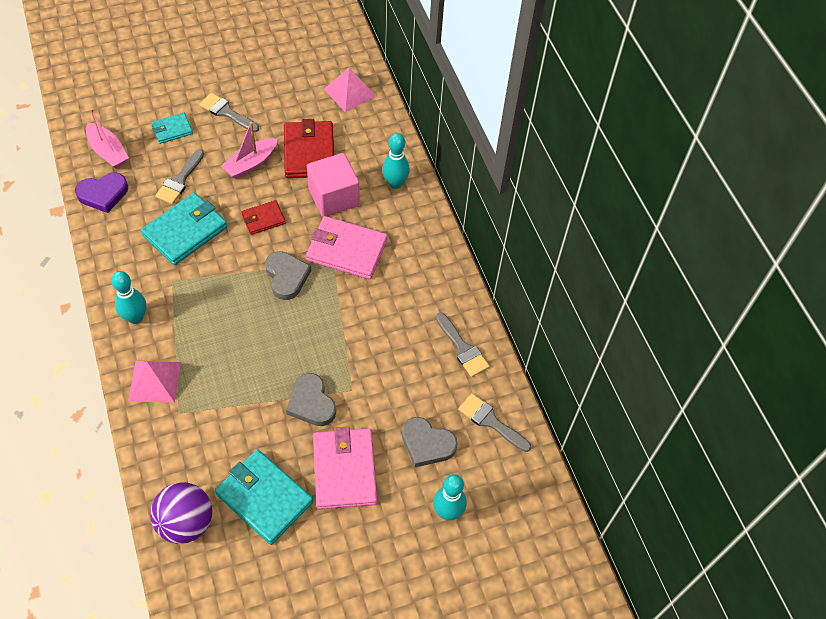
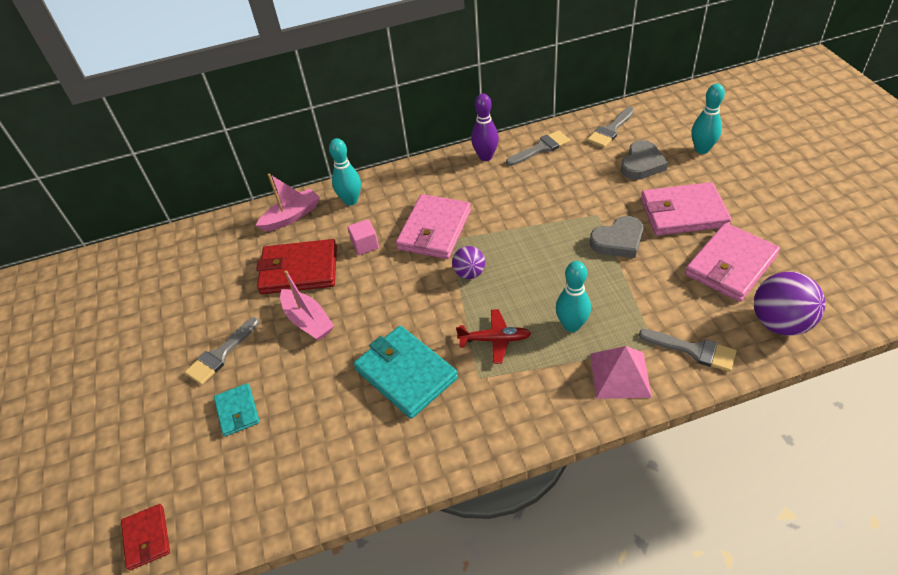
camera: 80 degrees left, 10 degrees down
(103, 194) = (339, 479): purple heart -> none
(108, 152) = (262, 485): pink boat -> pink boat (291, 216)
(135, 317) = (536, 408): turquoise bowling pin -> turquoise bowling pin (571, 325)
(179, 180) = (325, 390): grey brush -> grey brush (693, 350)
(208, 293) = (494, 340): none -> red plane
(263, 219) = (391, 301): red wallet -> red wallet (147, 538)
(264, 498) = (730, 265): turquoise wallet -> pink wallet
(286, 277) = (469, 273): grey heart -> purple ball
(333, 197) = (365, 245): pink cube -> pink cube, size x0.51
(349, 92) = (217, 244): pink pyramid -> none
(452, 296) = (485, 157): none -> purple bowling pin

